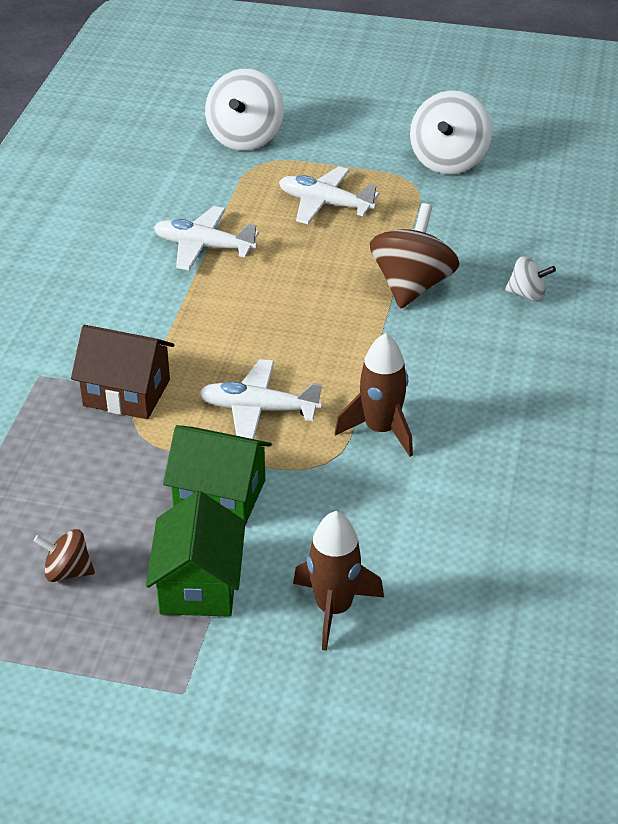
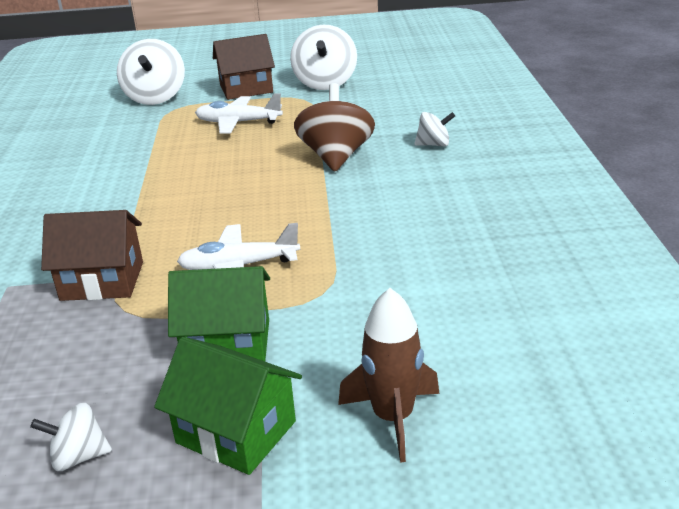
camera: 15 degrees left, 10 degrees down
(67, 571) = (79, 457): brown spinning top -> white spinning top
(199, 585) = (236, 432): green house -> green house turned 45 degrees counterclockwise
(203, 247) = (143, 166): white plane -> none
(353, 148) = (246, 89): none -> brown house
(381, 430) = (361, 257): brown rocket -> none

